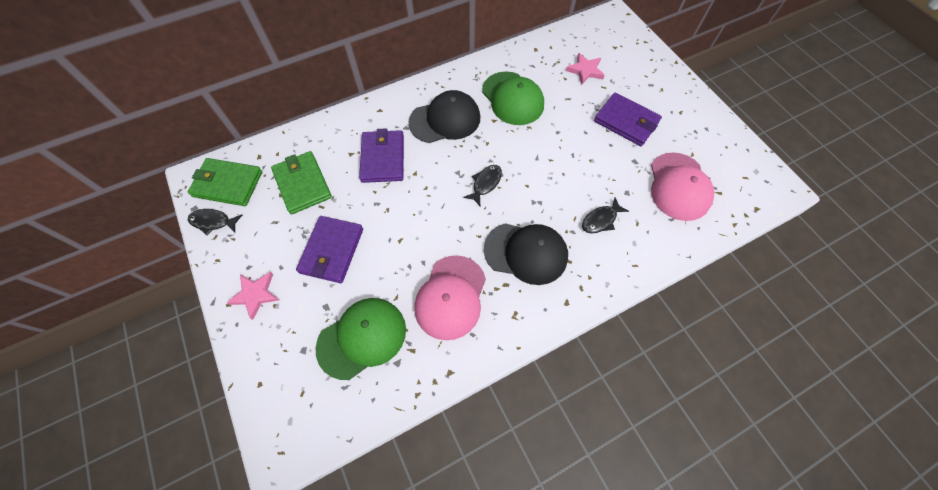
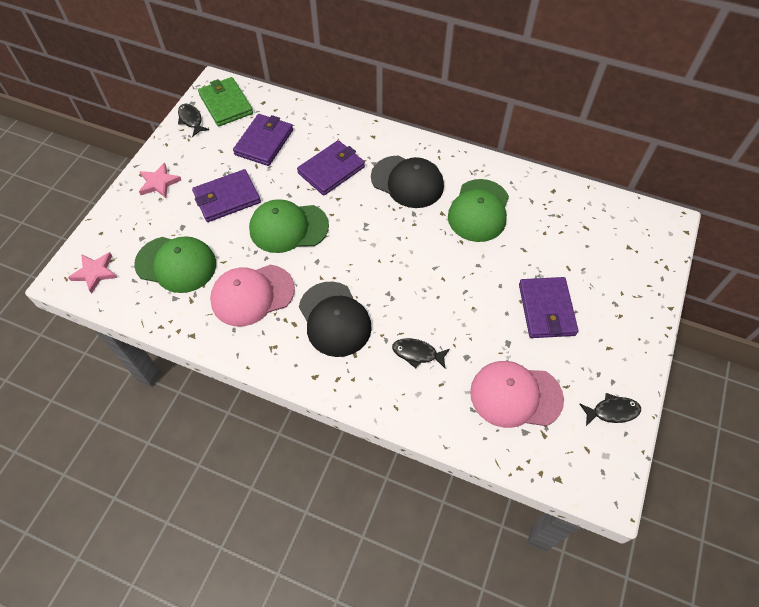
camera: 50 degrees right, 5 degrees down
(302, 184) = (264, 142): green wallet -> purple wallet
(409, 226) = (288, 227): none -> green cap
(485, 184) = (373, 249): black fish -> black fish (612, 411)
(585, 70) = (571, 242): pink star -> pink star (95, 272)
(679, 186) = (515, 395): pink cap -> pink cap turned 45 degrees clockwise

